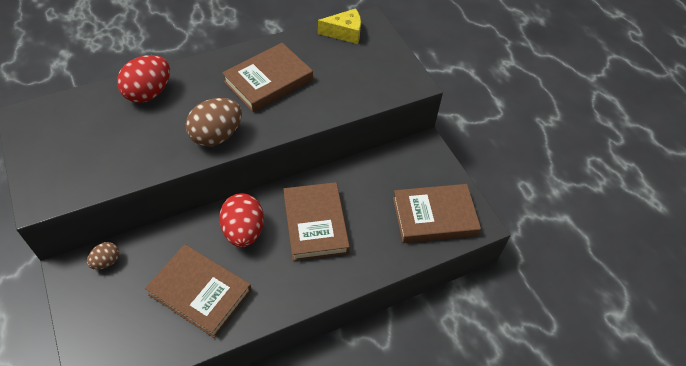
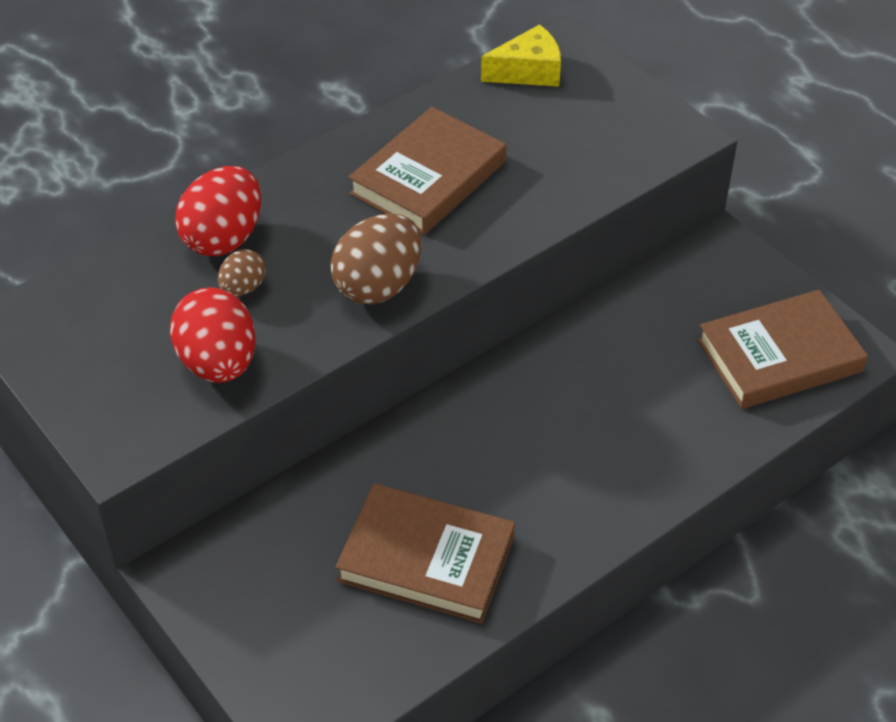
camera: 10 degrees left, 5 degrees down
(106, 262) = (239, 545): brown egg -> brown egg (243, 288)
(243, 231) = (460, 446): red egg -> red egg (218, 363)
(315, 224) = (580, 409): brown book -> none

